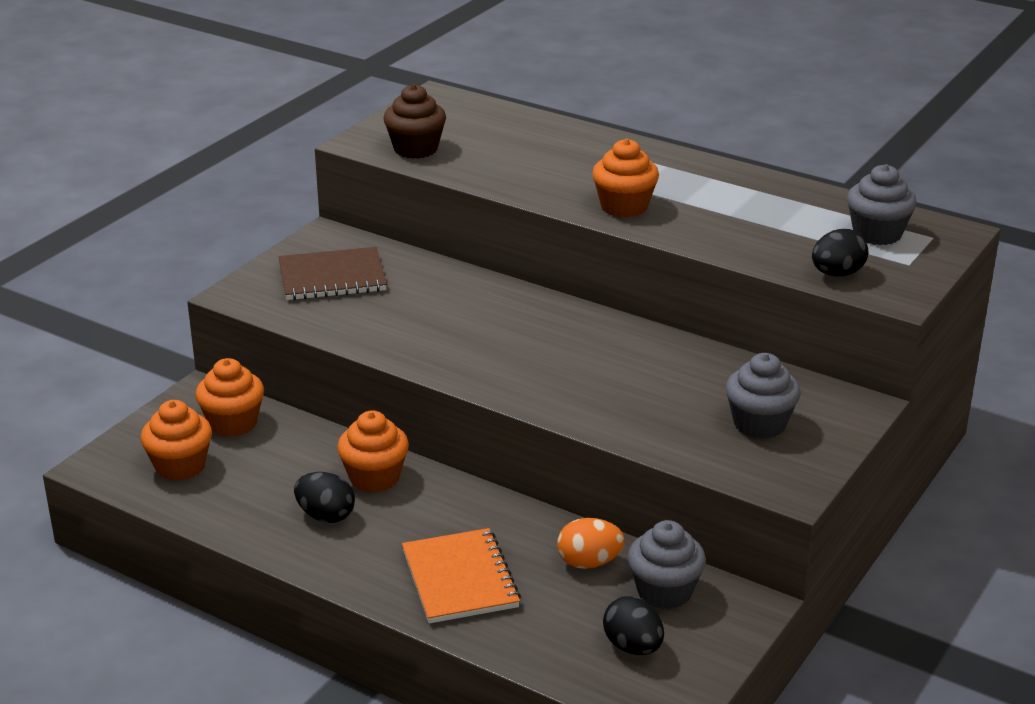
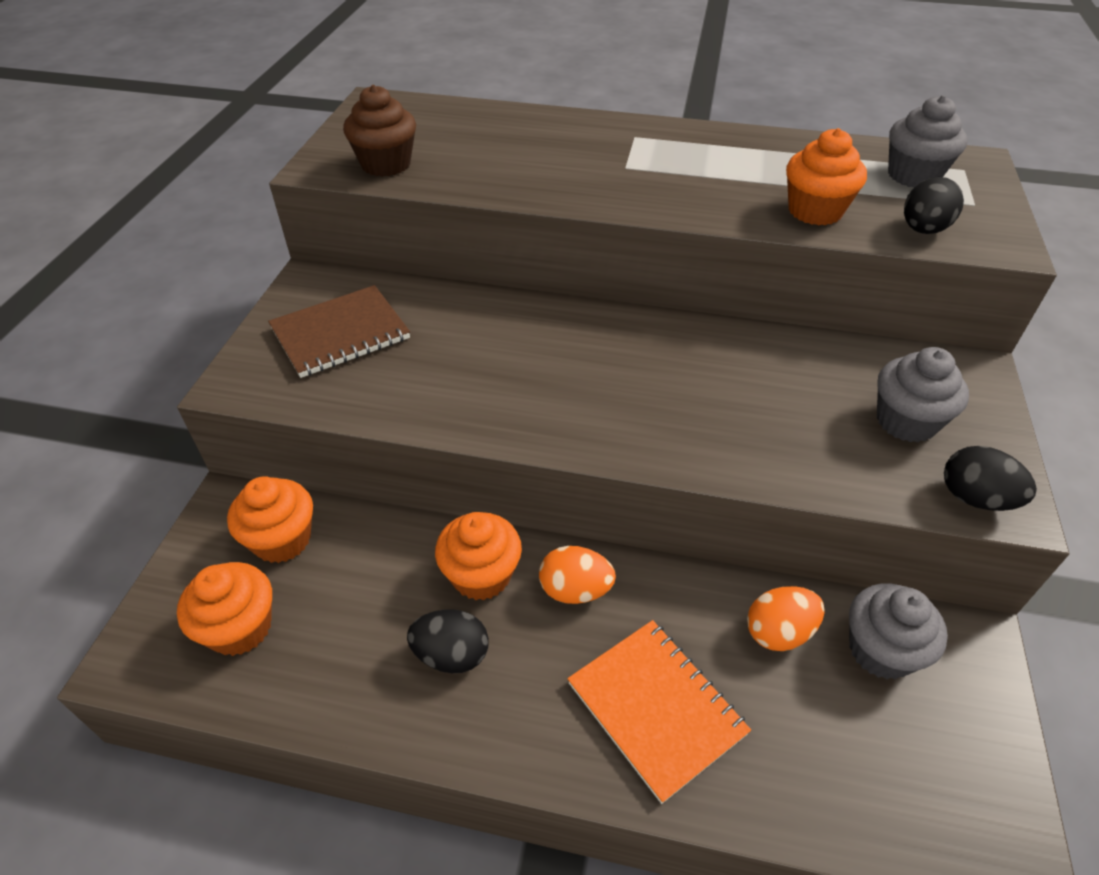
camera: 20 degrees left, 15 degrees up
(443, 502) = (575, 590): none -> orange egg
(624, 207) = (651, 192): orange cupcake -> orange cupcake (815, 211)
(633, 647) = (905, 754): black egg -> black egg (975, 498)

